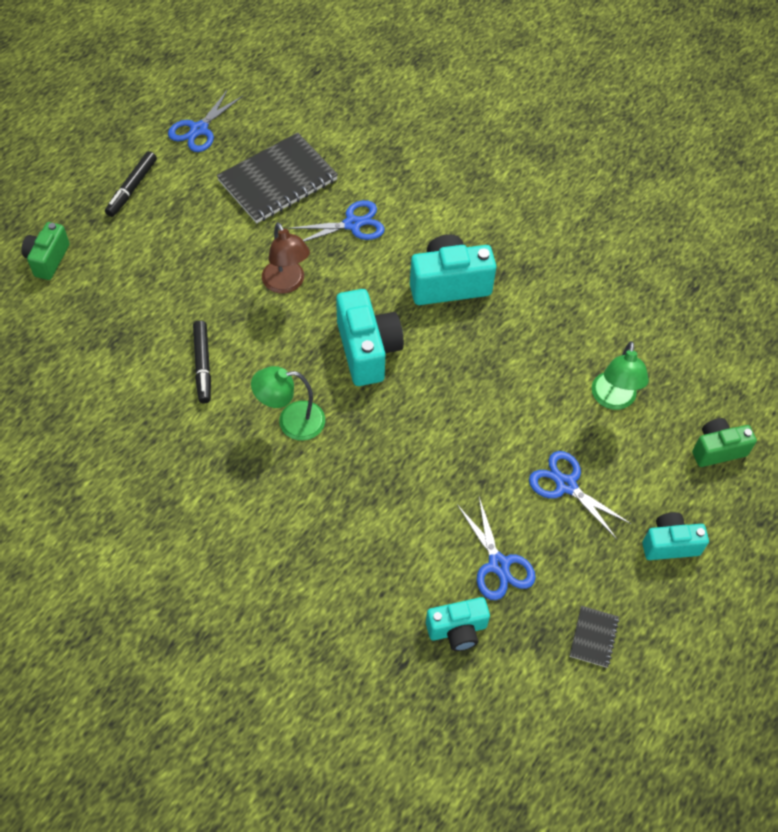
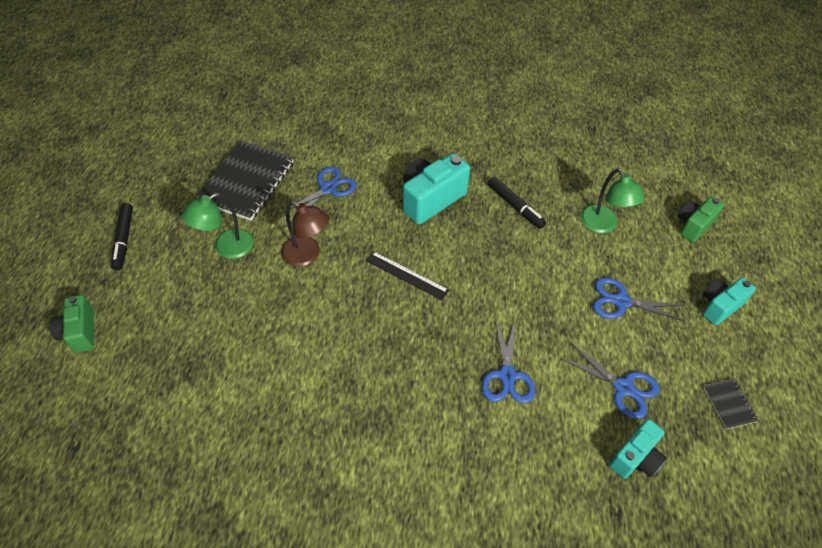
camera: 30 degrees left, 5 degrees down
(199, 130) = (155, 172): blue scissors -> blue scissors (507, 376)
(203, 365) = (281, 353): black marker -> black marker (515, 206)
(291, 421) = (386, 361): green lamp -> green lamp (226, 248)
(367, 350) = (406, 275): turquoise camera -> black ruler

